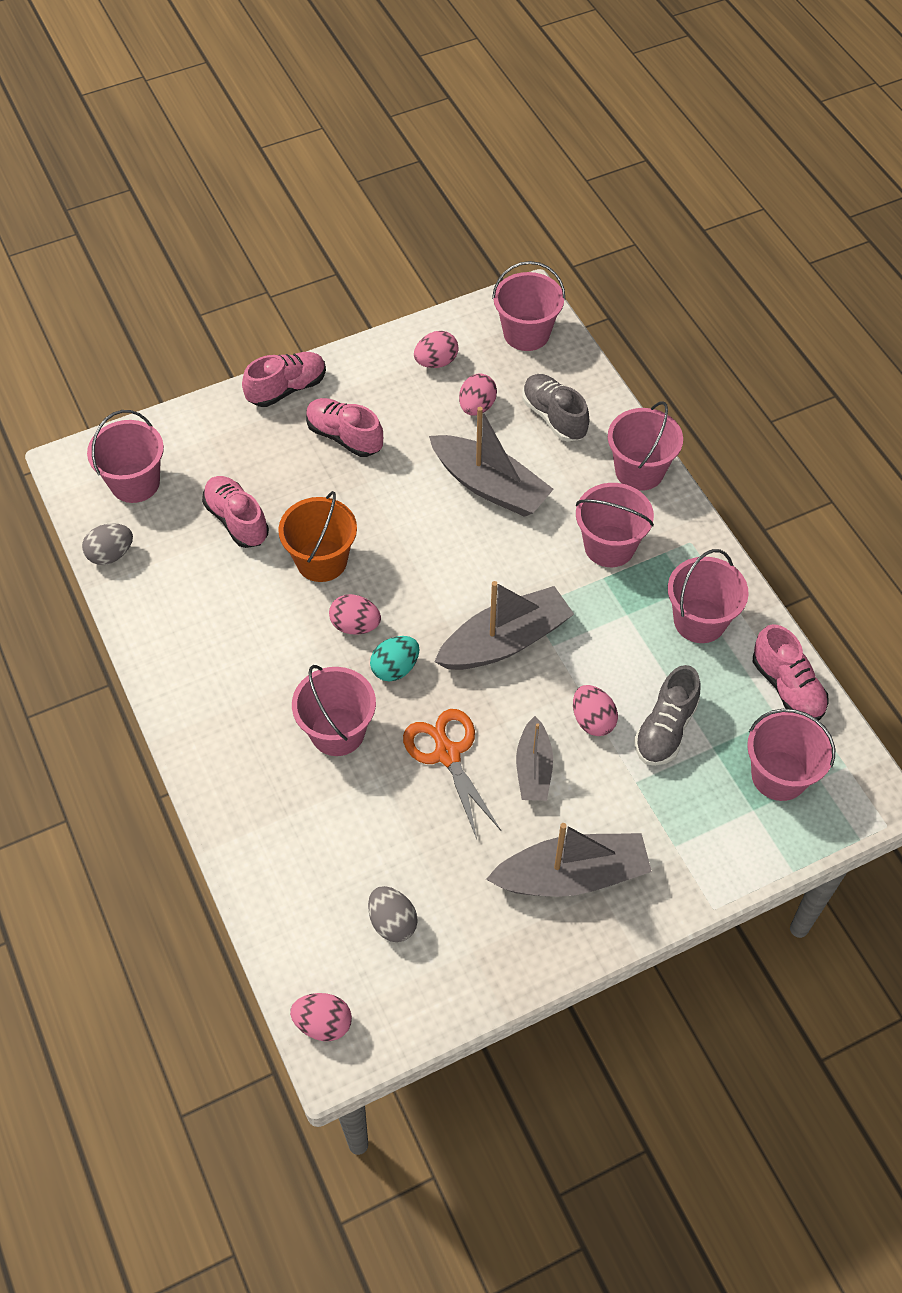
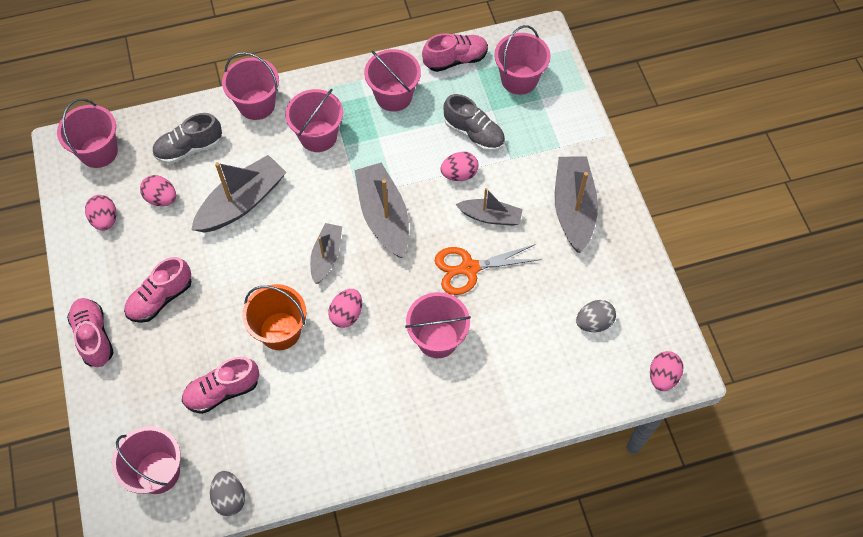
camera: 80 degrees left, 5 degrees up
(395, 668) = (391, 292): turquoise egg -> none
(432, 589) = (326, 256): none -> grey boat

